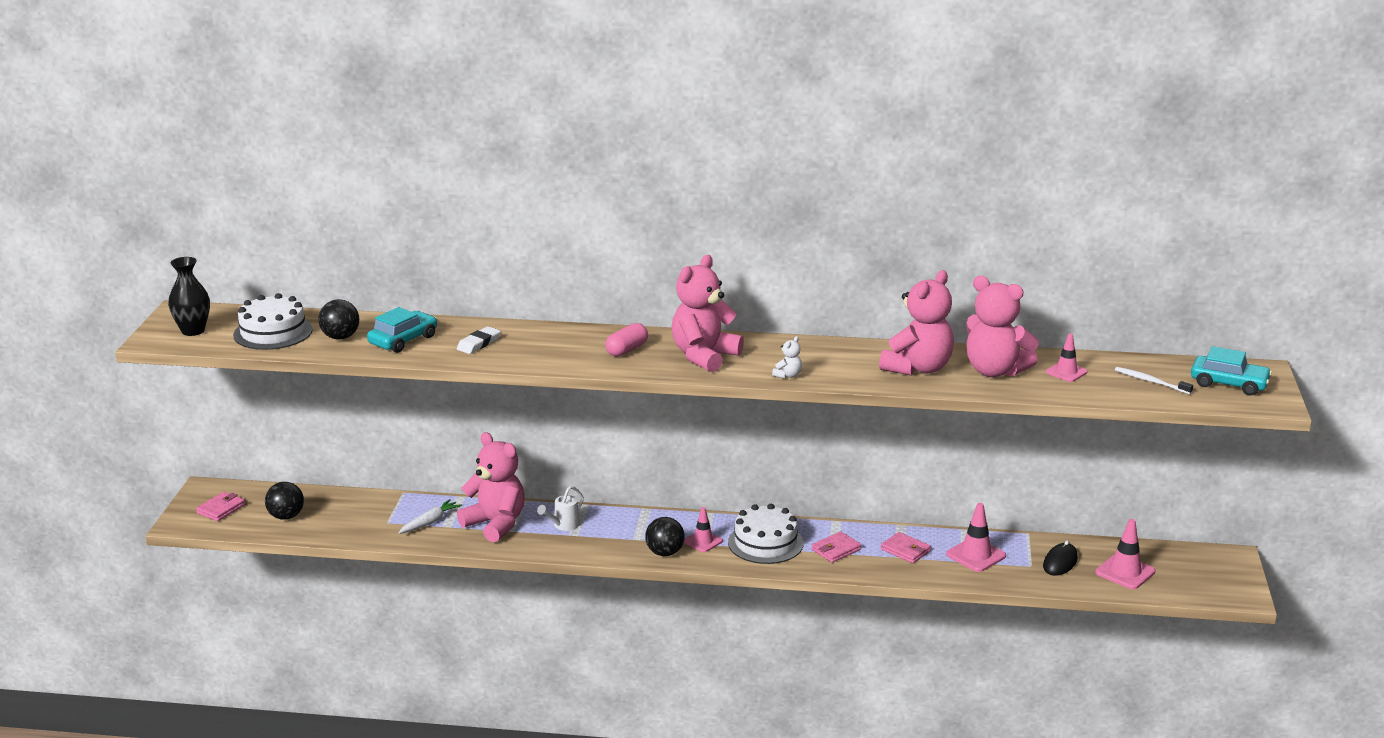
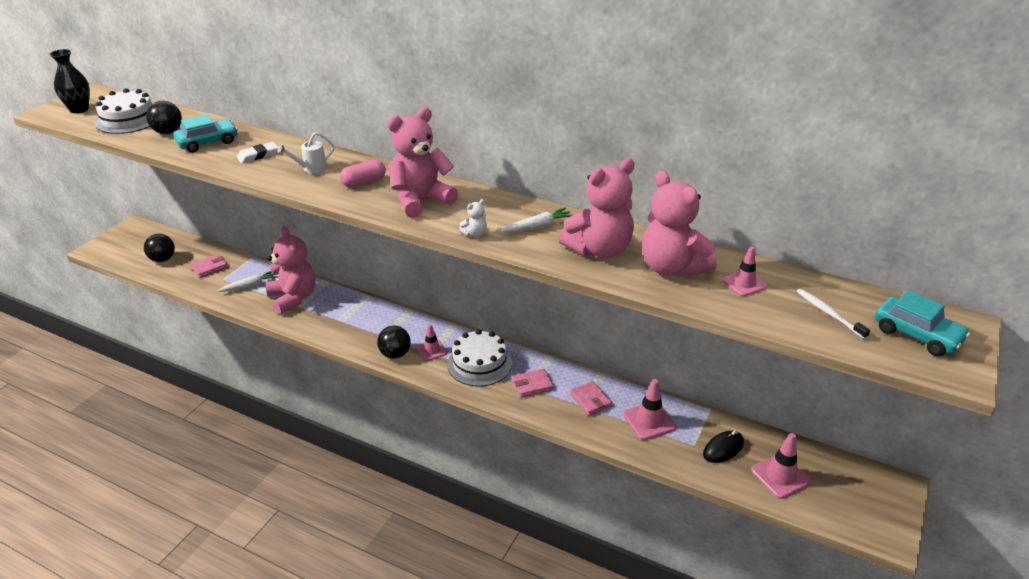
camera: 20 degrees right, 10 degrees up
(221, 509) = (128, 244): pink wallet -> pink wallet (209, 267)
(563, 525) = (339, 310): white watering can -> white watering can (311, 168)
(843, 359) = (538, 227): none -> white carrot

